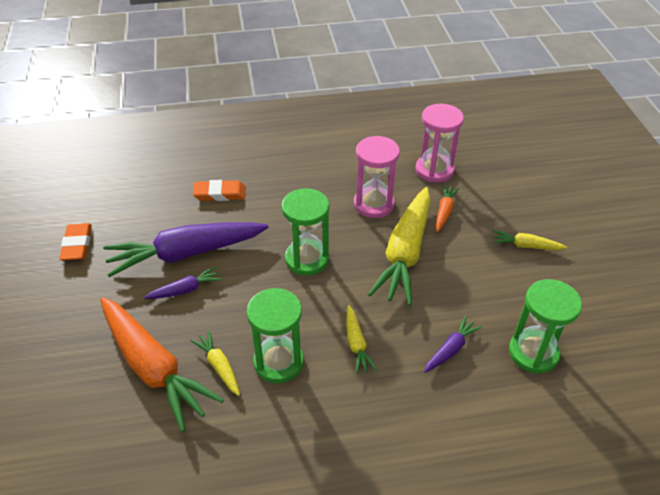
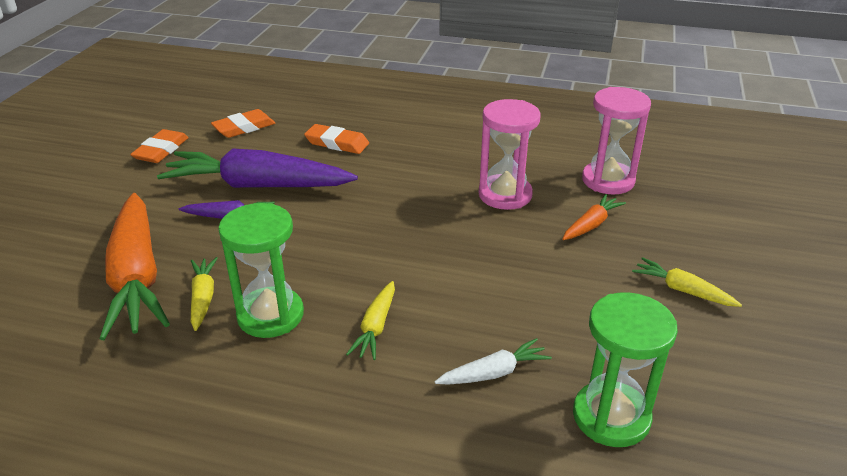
camera: 25 degrees right, 10 degrees down
(131, 200) = (244, 127): none -> orange eraser
(307, 259) = (384, 226): green hourglass -> none
(405, 253) = (508, 253): yellow carrot -> none
(451, 349) = (494, 373): purple carrot -> white carrot

